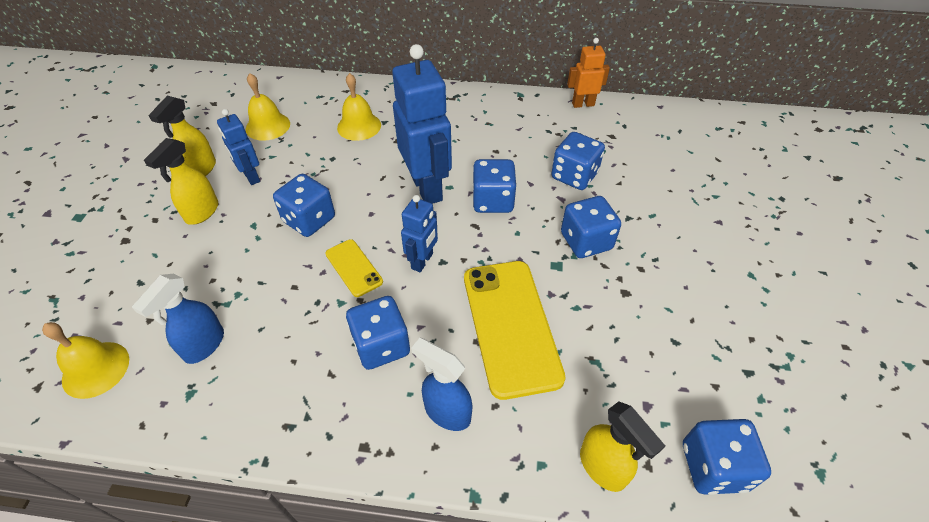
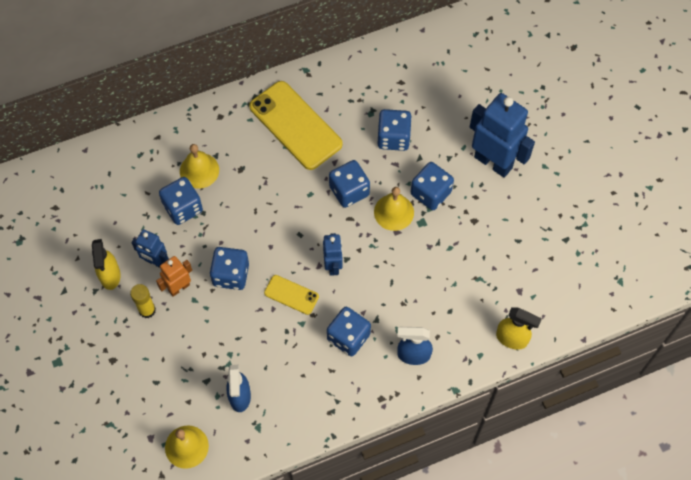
camera: 30 degrees left, 15 degrees up
(202, 213) = (147, 310): yellow spray bottle -> yellow glue stick
(268, 126) = (124, 208): yellow bell -> yellow bell (394, 212)
(427, 188) = (295, 203): blue robot -> blue robot (493, 162)
(510, 326) = (417, 282): yellow phone -> yellow phone (295, 125)
(583, 104) = (362, 57): orange robot -> orange robot (179, 287)
(713, 466) = (567, 307): blue dice -> blue dice (183, 208)

